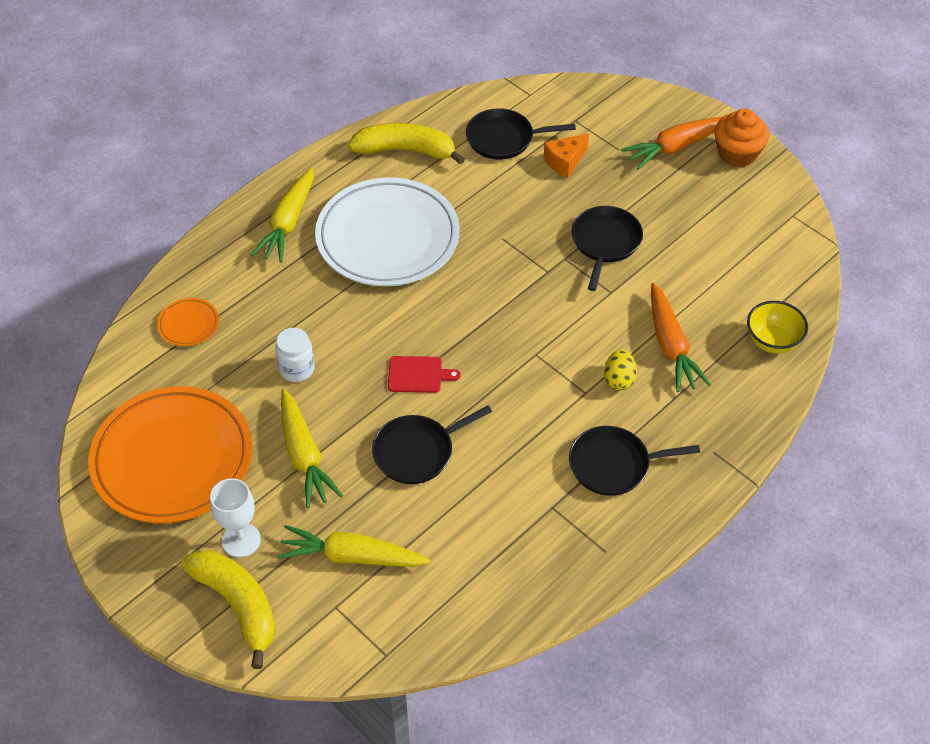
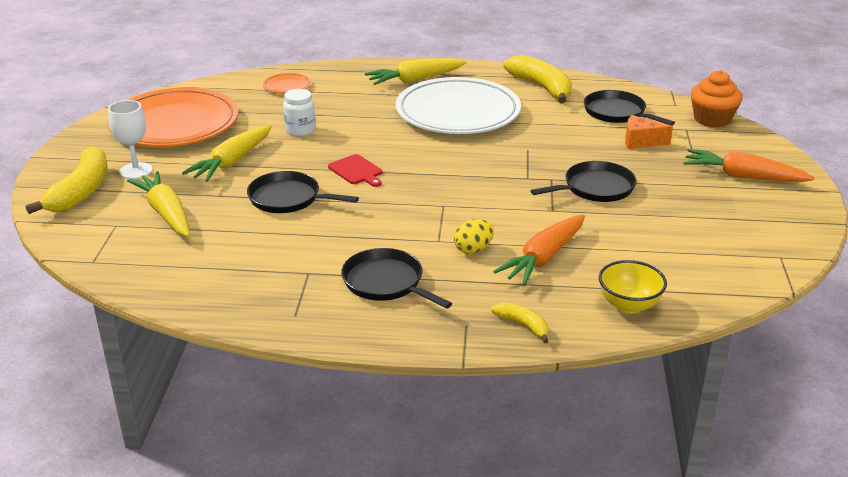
camera: 50 degrees right, 20 degrees down
(737, 154) = (792, 204): orange cupcake -> orange cupcake (712, 119)
(743, 419) = (523, 325): none -> yellow banana

